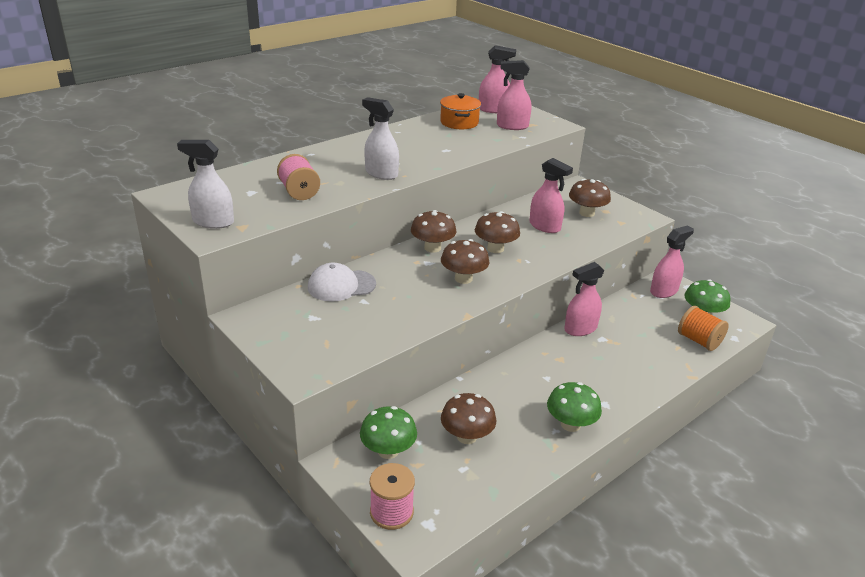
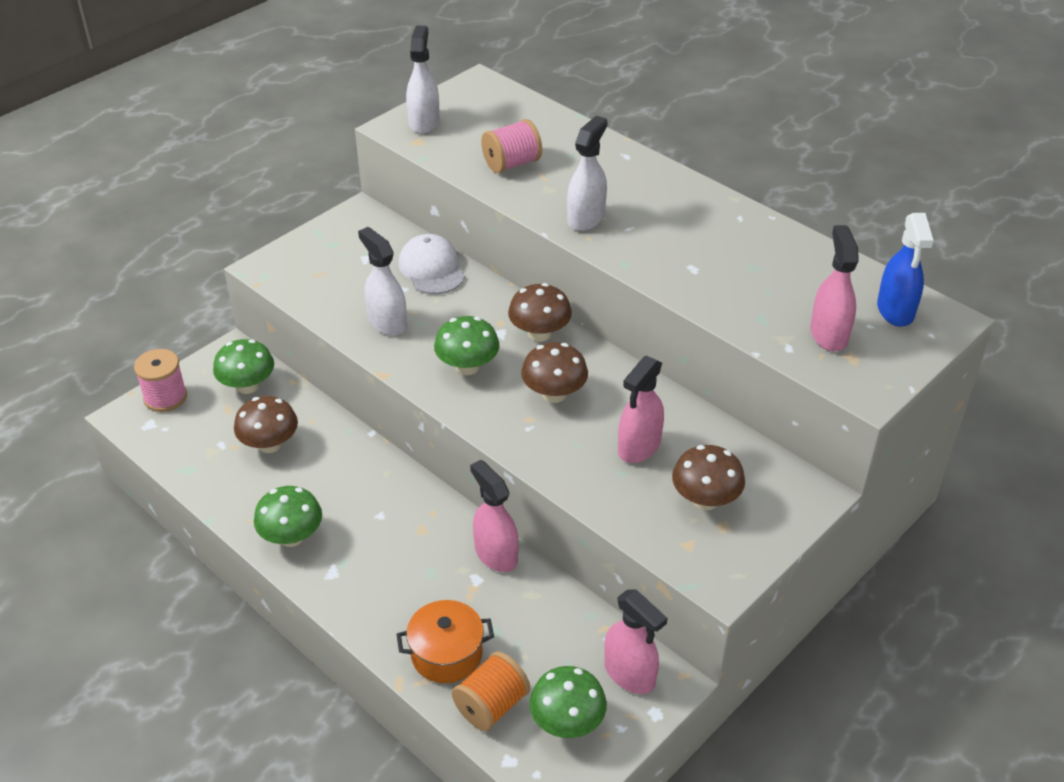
camera: 85 degrees right, 10 degrees up
(404, 310) = (387, 322): none -> white spray bottle
(459, 122) = (811, 275): orange pot -> orange pot (446, 654)
(463, 278) = (467, 367): brown mushroom -> green mushroom
(493, 110) = (895, 310): pink spray bottle -> blue spray bottle

